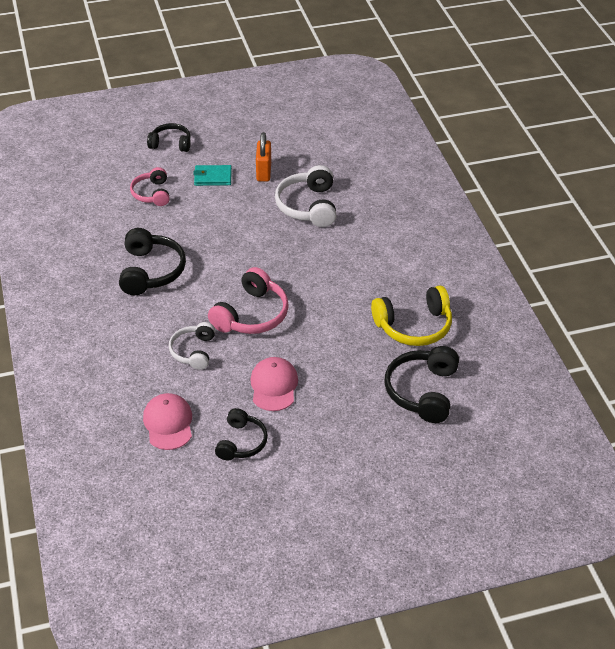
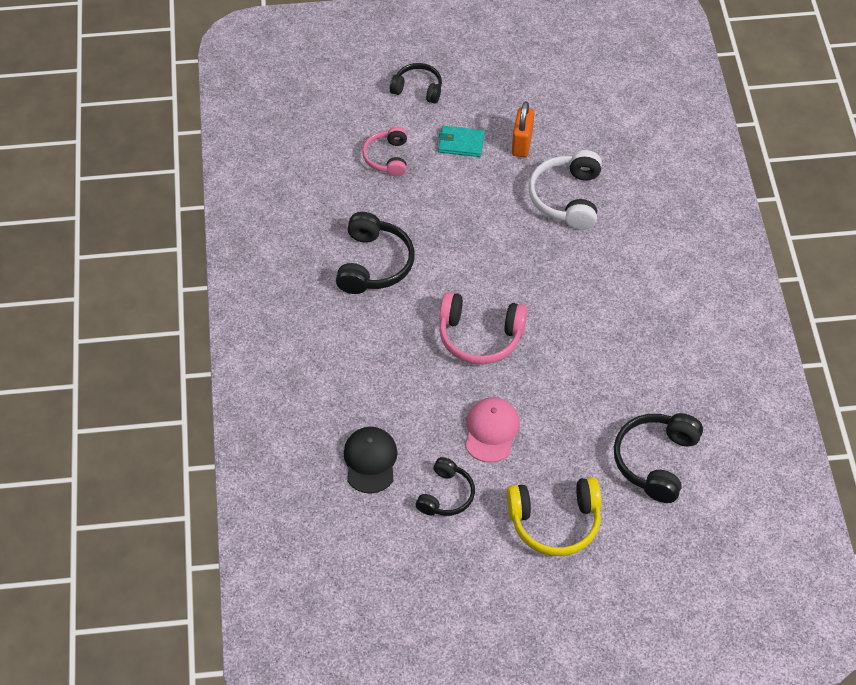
camera: 10 degrees right, 10 degrees up
(168, 423) = (370, 461): pink cap -> black cap
(193, 351) = (409, 375): white headphones -> none
(251, 315) = (480, 336): pink headphones -> pink headphones turned 60 degrees clockwise
(414, 326) = (662, 376): yellow headphones -> yellow headphones (555, 522)

